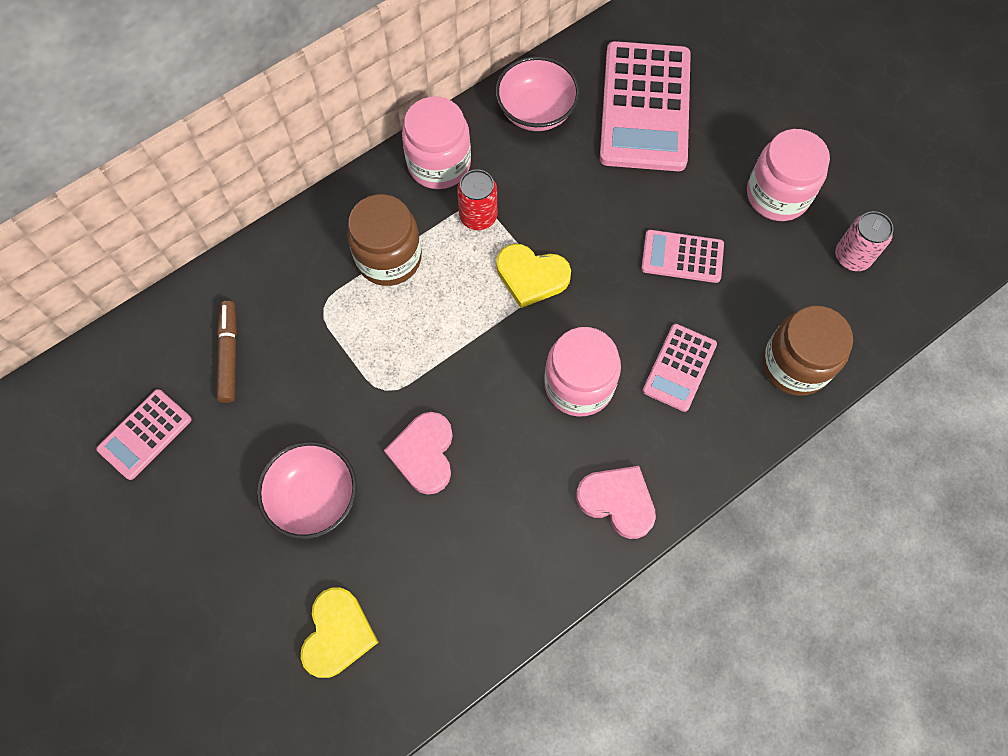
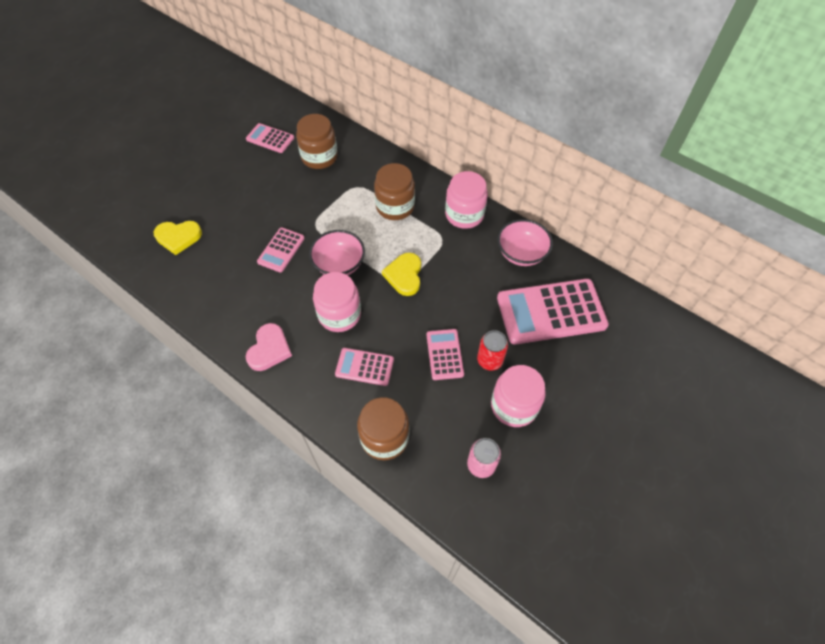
camera: 75 degrees right, 10 degrees down
(229, 354) = (319, 157): brown marker -> brown jar
(314, 497) = (248, 210): pink bowl -> pink bowl (339, 264)
(424, 454) = (281, 250): pink heart -> pink calculator
(478, 216) = (436, 241): red can -> red can (490, 360)

